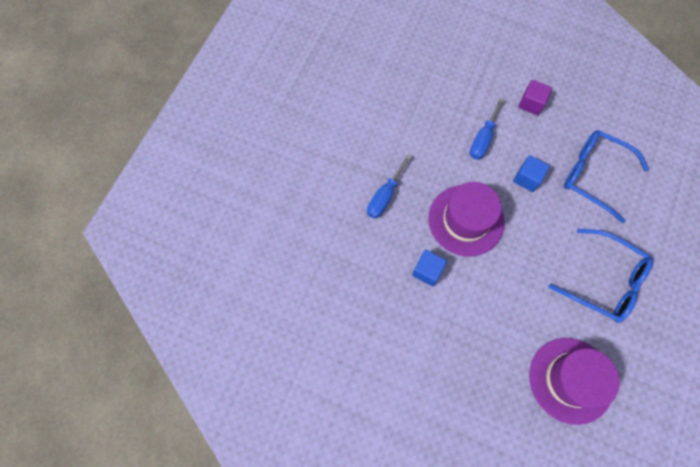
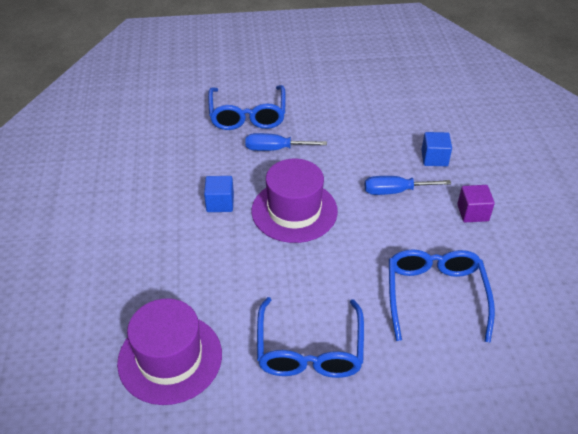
camera: 60 degrees right, 25 degrees down
(326, 195) = (247, 115): none -> blue glasses
(527, 178) = (380, 240): blue cube -> blue cube (434, 158)

